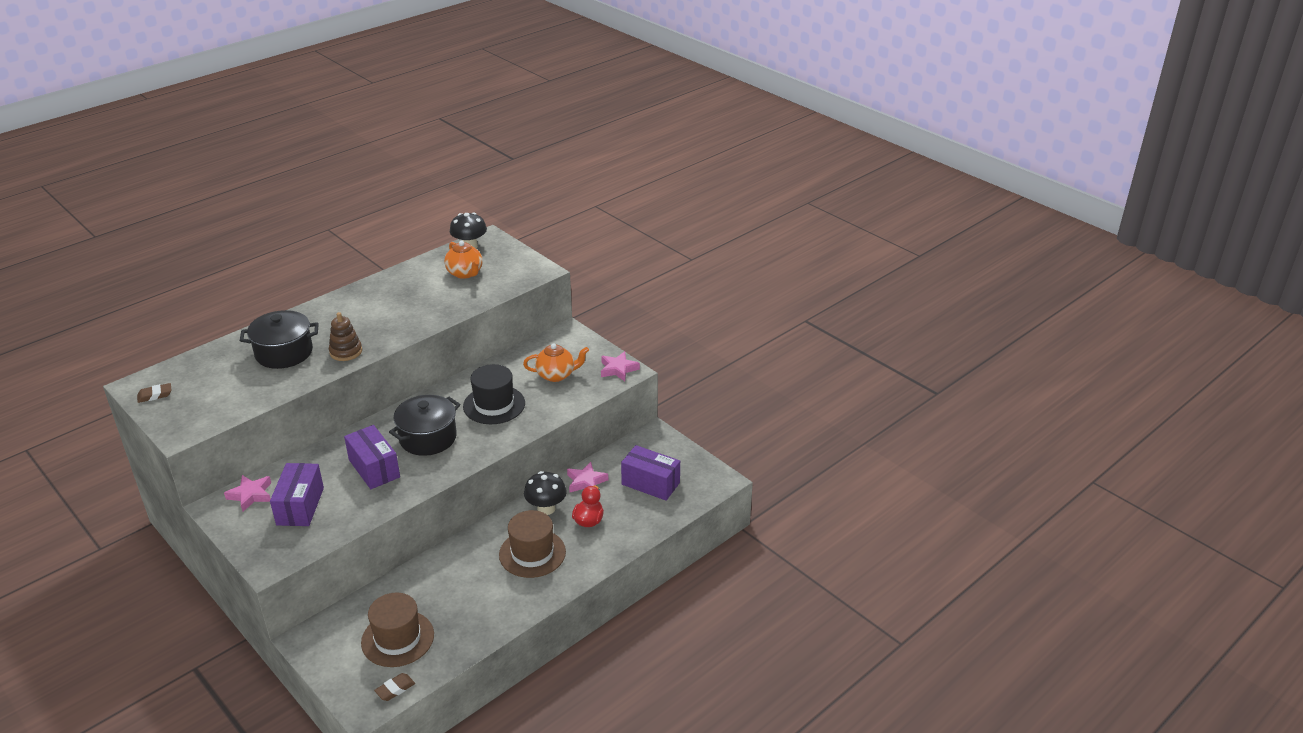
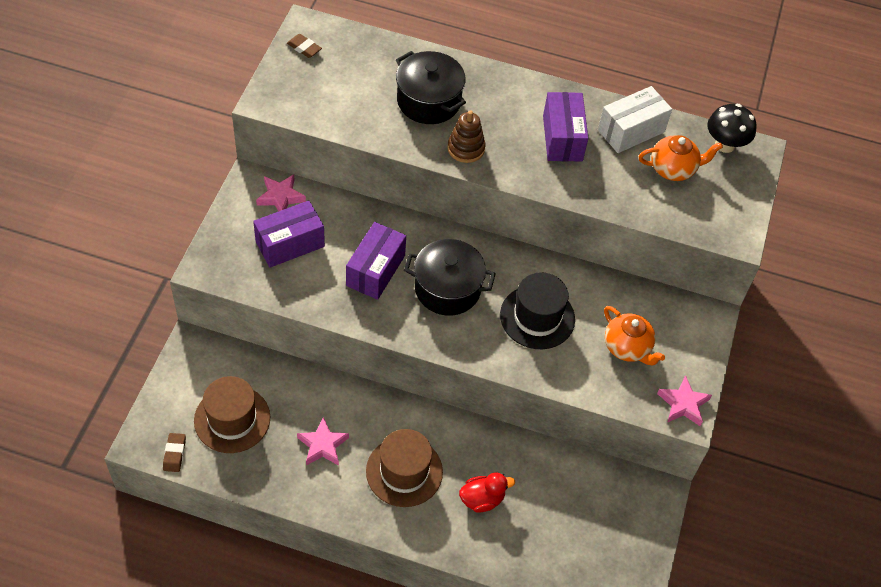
camera: 55 degrees right, 20 degrees up
(395, 689) = (174, 454): brown eraser -> brown eraser turned 75 degrees clockwise
(416, 277) = (631, 131): none -> white box
(465, 273) = (673, 169): orange teapot -> orange teapot turned 120 degrees counterclockwise
(546, 508) = (473, 448): black mushroom -> none
(586, 482) = (537, 464): pink star -> pink star (322, 445)
(650, 483) = (578, 531): purple box -> purple box (562, 138)

